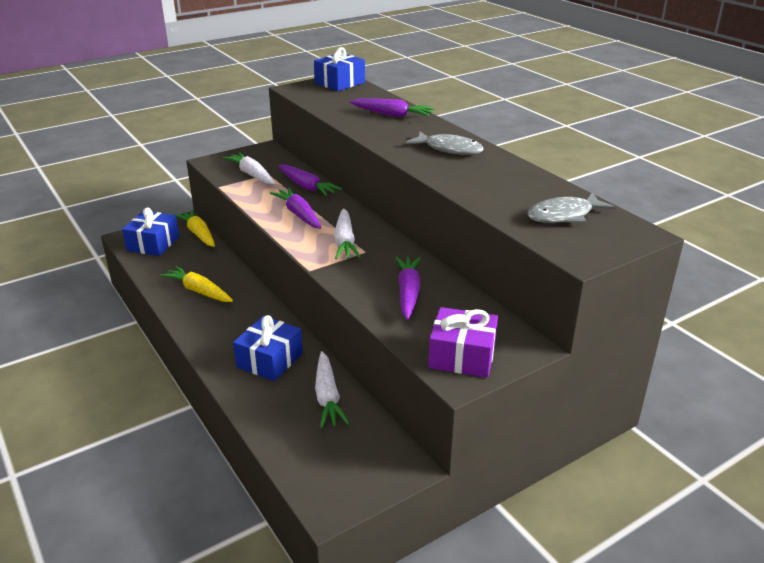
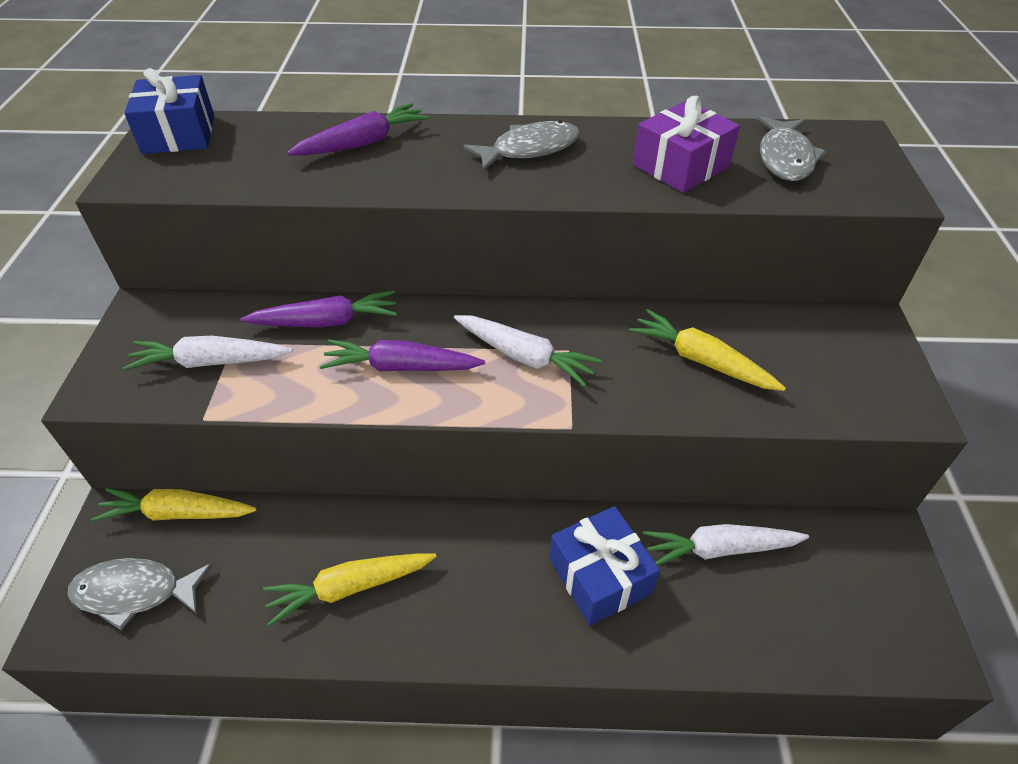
camera: 55 degrees left, 15 degrees up
(153, 244) = (135, 592): blue gift -> grey fish
(327, 396) = (720, 549): white carrot -> white carrot turned 150 degrees clockwise
(408, 293) = (701, 360): purple carrot -> yellow carrot
(462, 356) = (867, 383): purple gift -> purple gift (681, 166)

